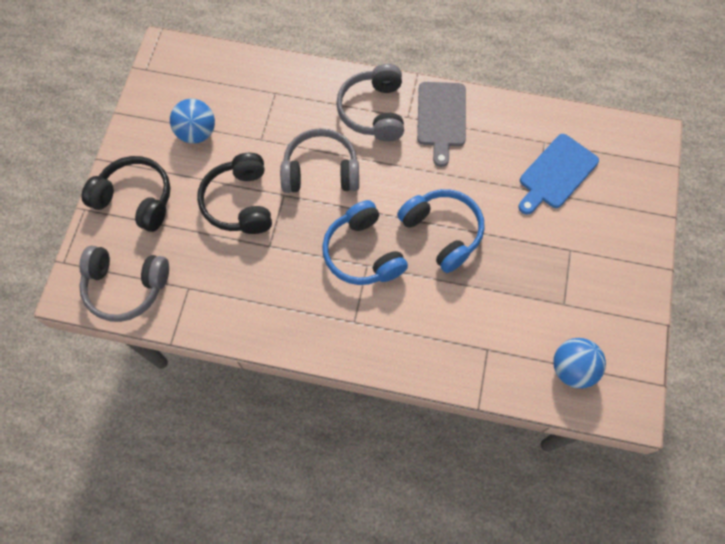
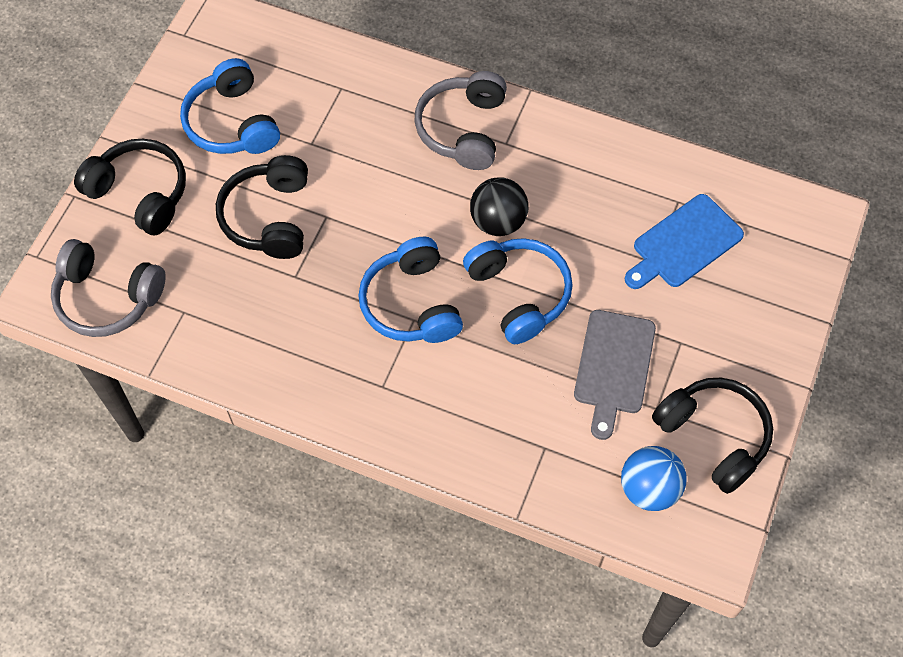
camera: 10 degrees right, 5 degrees down
(197, 133) = (232, 123): blue ball -> blue headphones
(321, 171) = (379, 194): grey headphones -> none
(415, 178) = (498, 221): none -> black ball
(441, 118) = (549, 151): grey cutting board -> grey cutting board (613, 367)
(611, 319) = (714, 436): none -> black headphones

